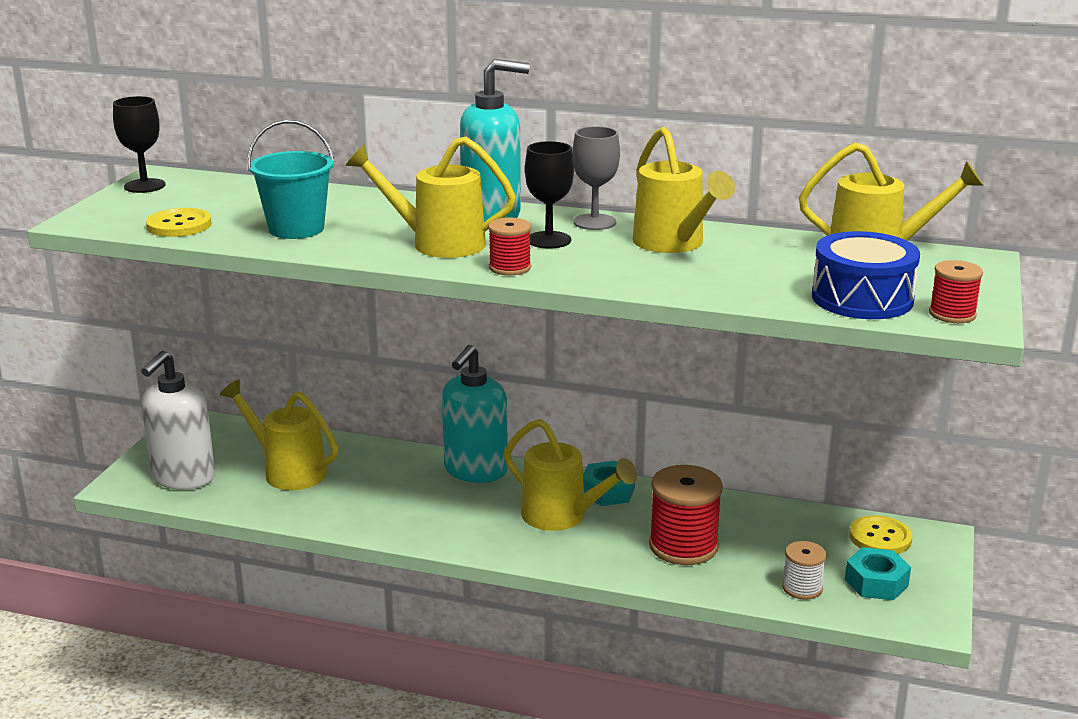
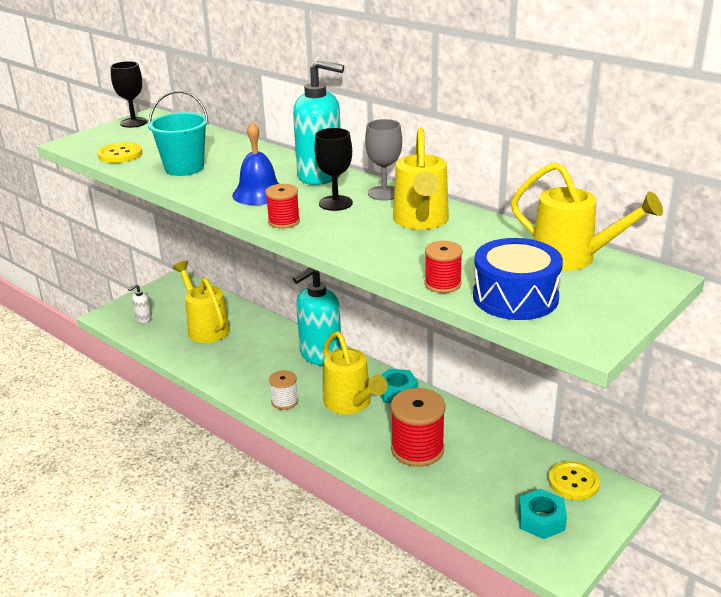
camera: 25 degrees right, 5 degrees up
(183, 478) = (143, 319): white soap dispenser -> white soap dispenser, size x0.43
(438, 243) = (259, 194): yellow watering can -> blue bell
(802, 588) = (479, 508): white spool -> white spool (284, 401)
(952, 314) = (576, 327): red spool -> red spool (442, 284)

